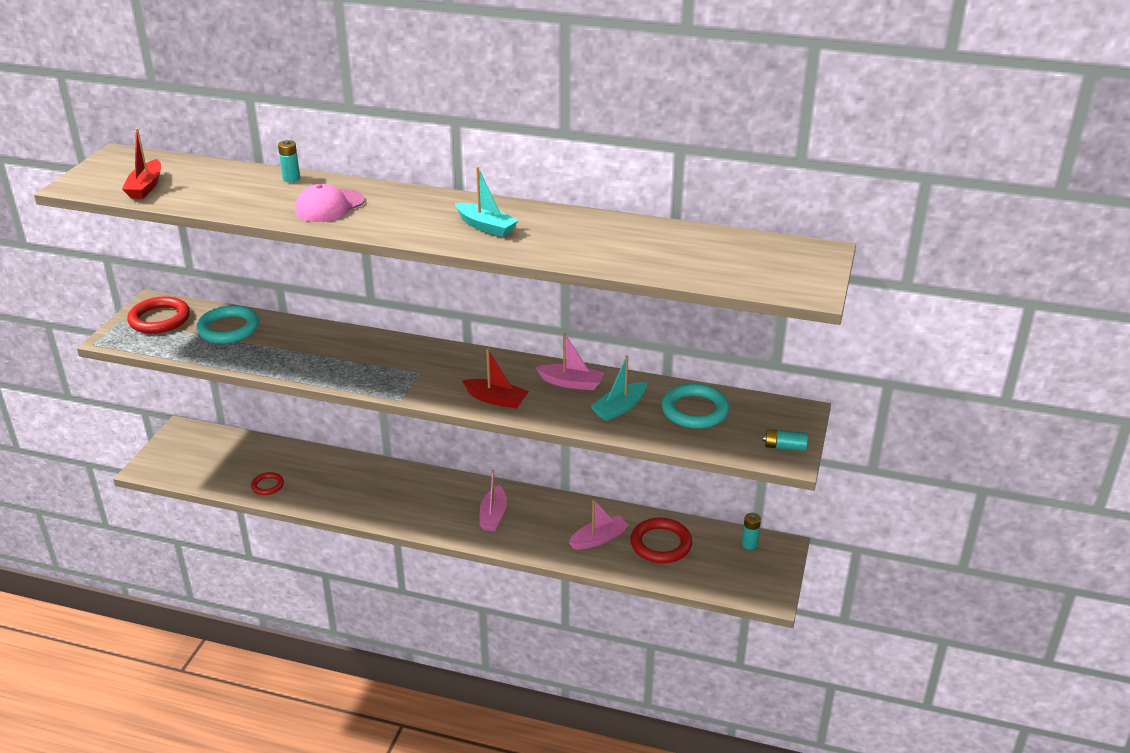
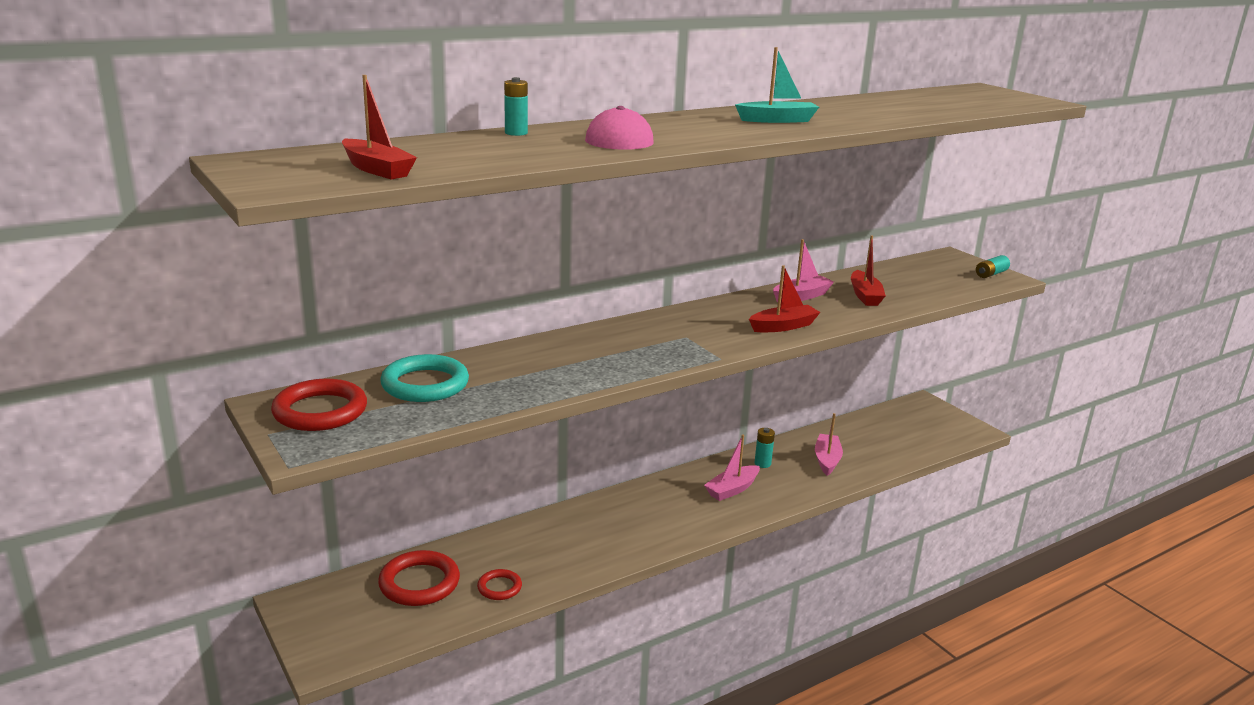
camera: 50 degrees left, 10 degrees down
(493, 515) = (732, 489): pink boat -> pink boat turned 90 degrees clockwise
(619, 408) = (865, 296): turquoise boat -> red boat
(661, 544) = (865, 440): red ring -> red ring (419, 583)
(695, 410) = (904, 278): turquoise ring -> none
(749, 544) = (906, 410): turquoise battery -> turquoise battery (762, 463)

